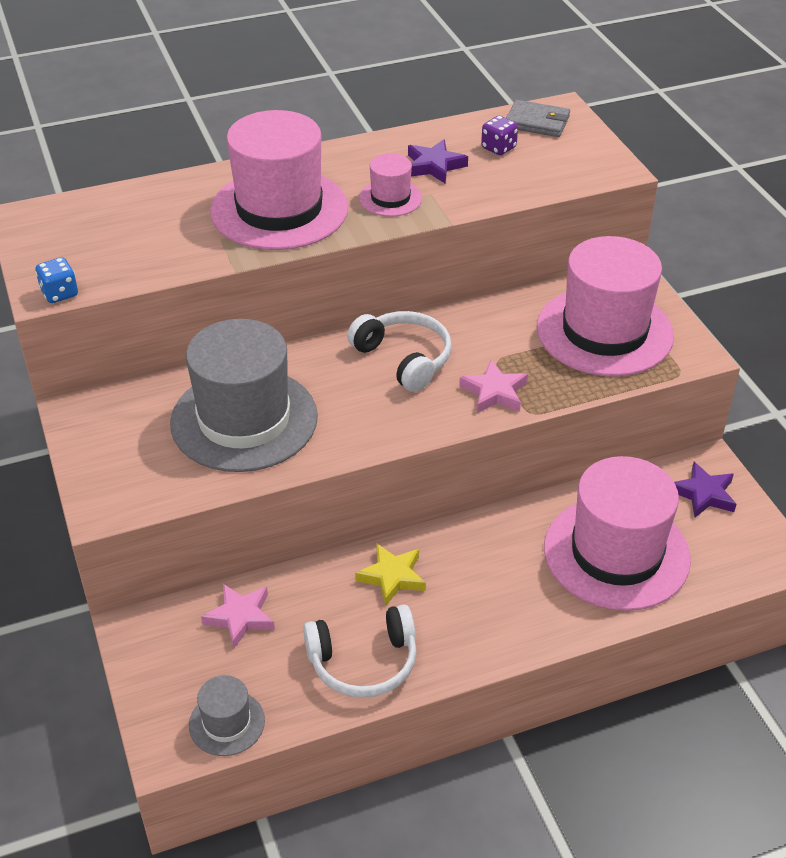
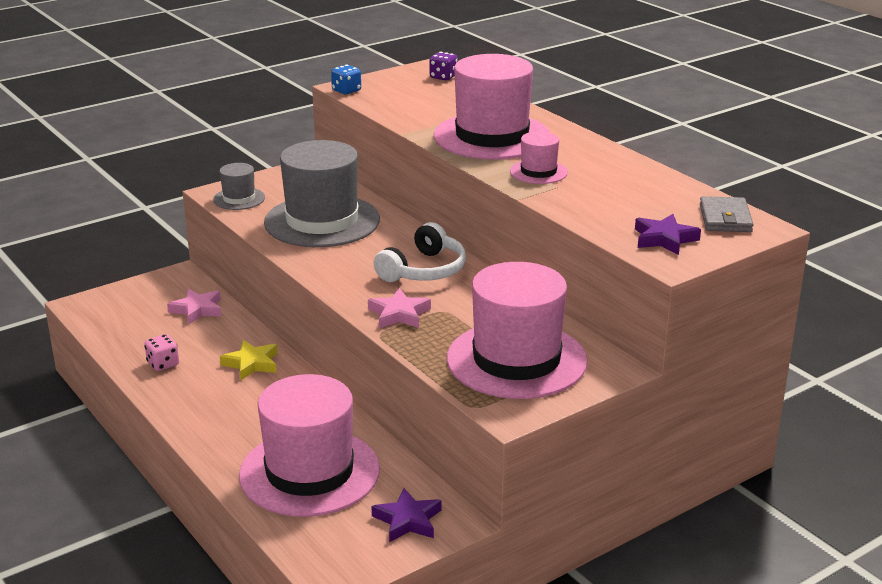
camera: 75 degrees right, 15 degrees down
(227, 723) = (103, 321): grey hat -> grey hat (239, 199)
(363, 662) = (163, 364): white headphones -> pink dice
(434, 166) = (604, 183): purple star -> purple star (664, 239)
(498, 148) = (660, 206): purple dice -> purple dice (443, 77)

